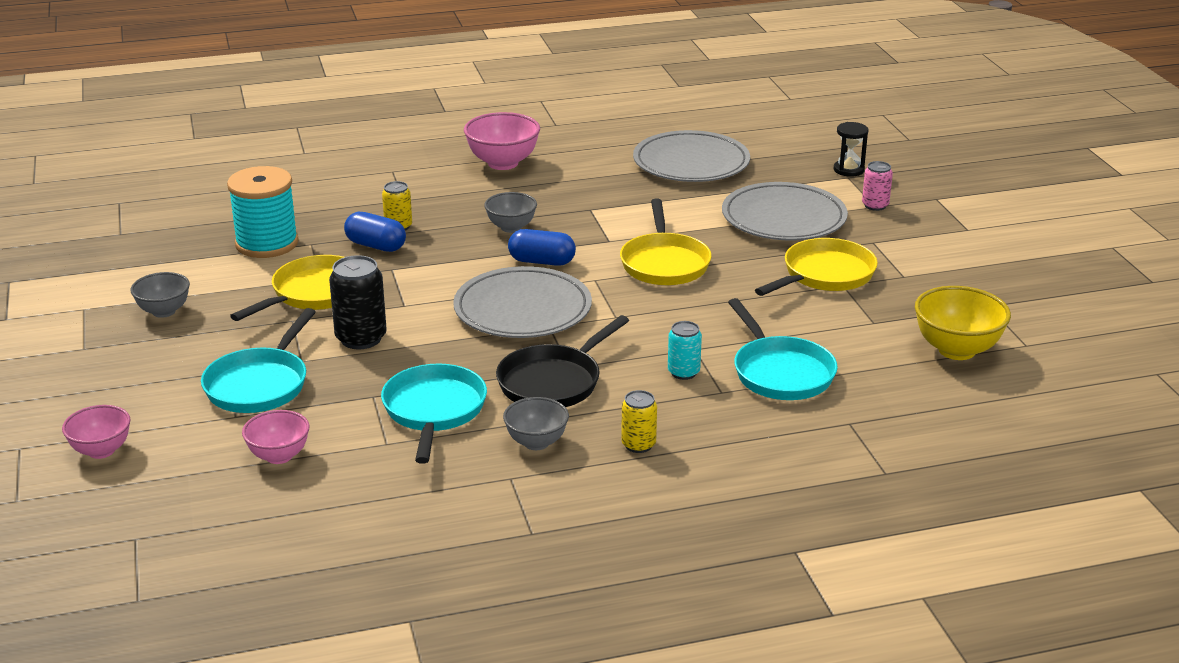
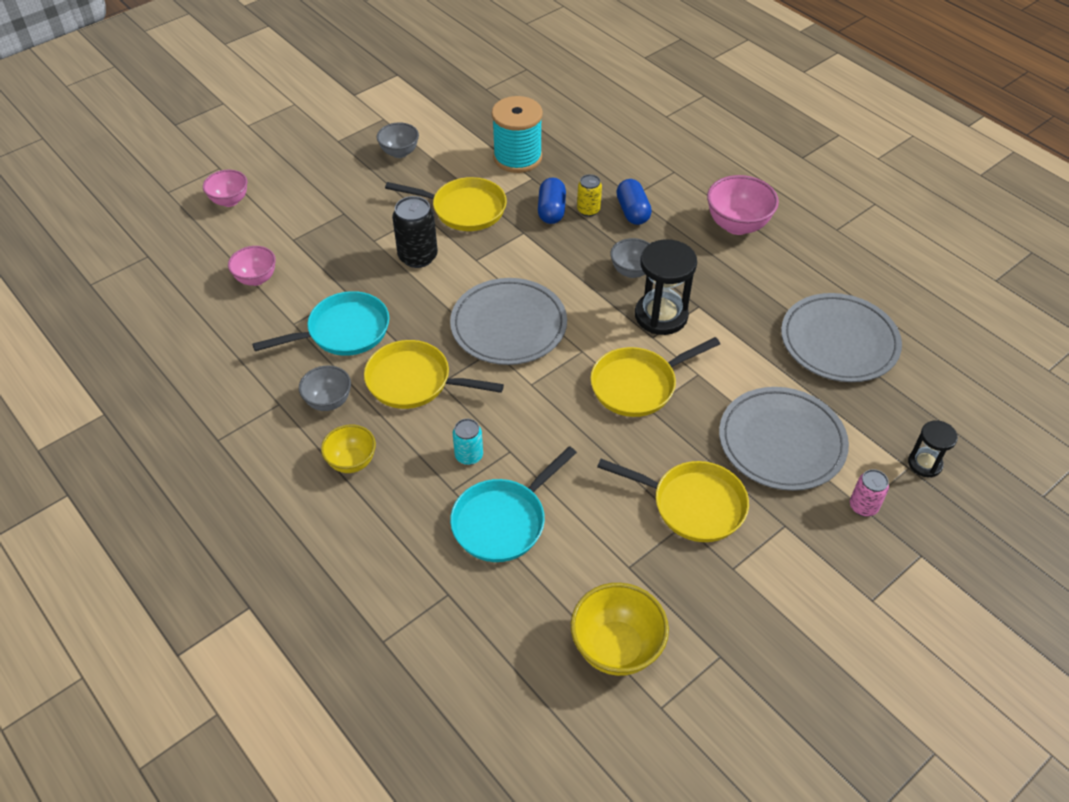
camera: 65 degrees right, 20 degrees up
(259, 384) = (334, 234): turquoise pan -> none
(542, 261) = (589, 309): blue capsule -> blue capsule (632, 212)
(553, 382) = (414, 381): black pan -> yellow pan
(585, 229) = (661, 316): none -> black hourglass
(638, 445) = (352, 462): yellow can -> yellow bowl

